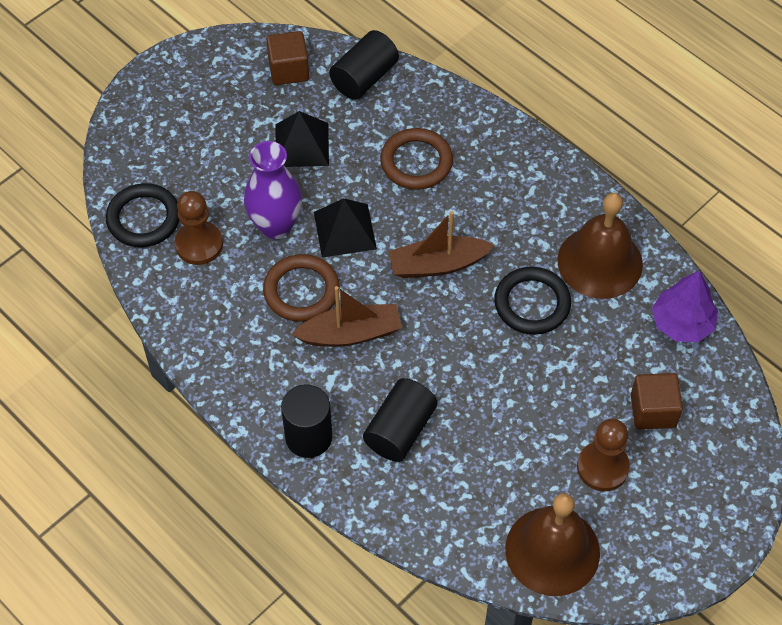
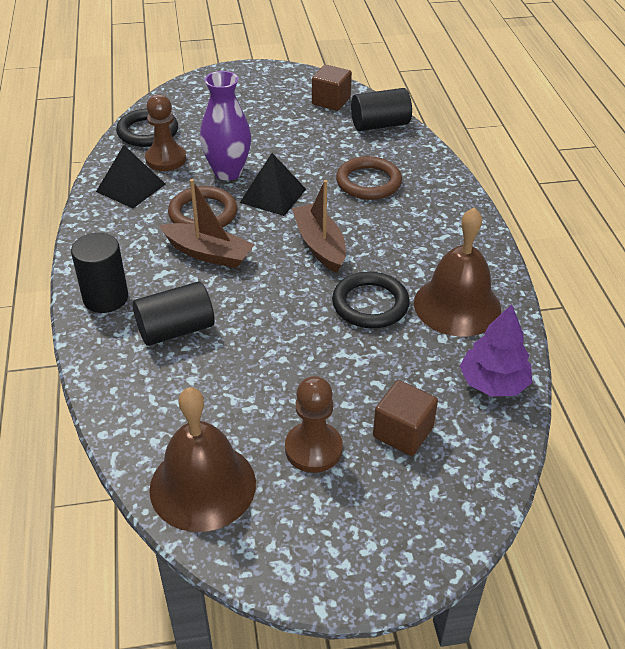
camera: 35 degrees right, 15 degrees down
(302, 145) = (296, 140): black pyramid -> black pyramid (131, 188)
(437, 265) = (319, 245): brown boat -> brown boat turned 45 degrees clockwise

